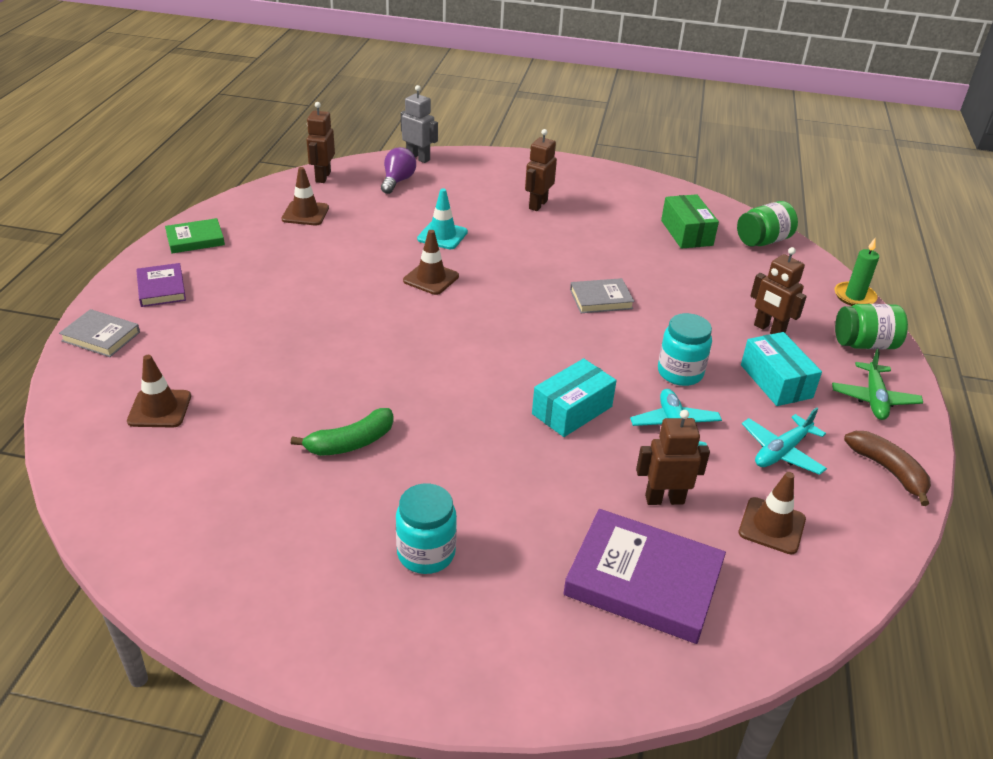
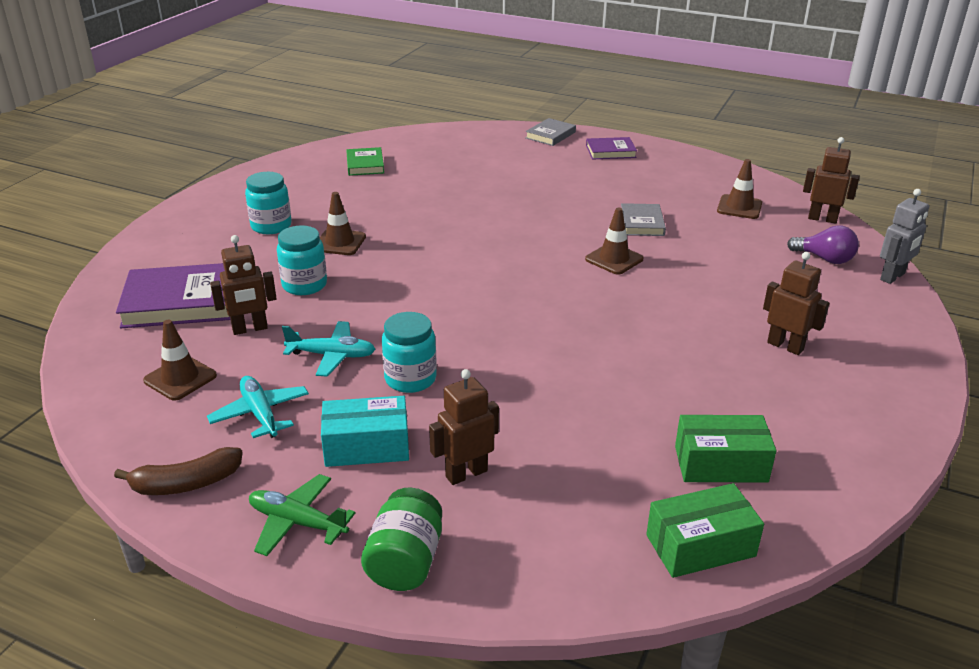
camera: 105 degrees right, 5 degrees down
(159, 409) = (462, 152): brown traffic cone -> brown traffic cone (339, 242)
(195, 239) = (687, 162): green book -> green book (365, 165)
(350, 443) = (394, 209): green banana -> none
(442, 235) = (700, 273): turquoise traffic cone -> none
(560, 479) = (304, 285): none -> turquoise jar
(572, 410) = (384, 304): turquoise box -> none
(601, 299) = (560, 354): grey book -> grey book (642, 223)
(643, 581) = (181, 302): purple book -> purple book turned 45 degrees clockwise
(664, 499) = (250, 329): brown robot -> brown robot turned 60 degrees clockwise
(763, 241) = (700, 545): green jar -> green box
(854, 296) = (524, 602): green candle -> none

